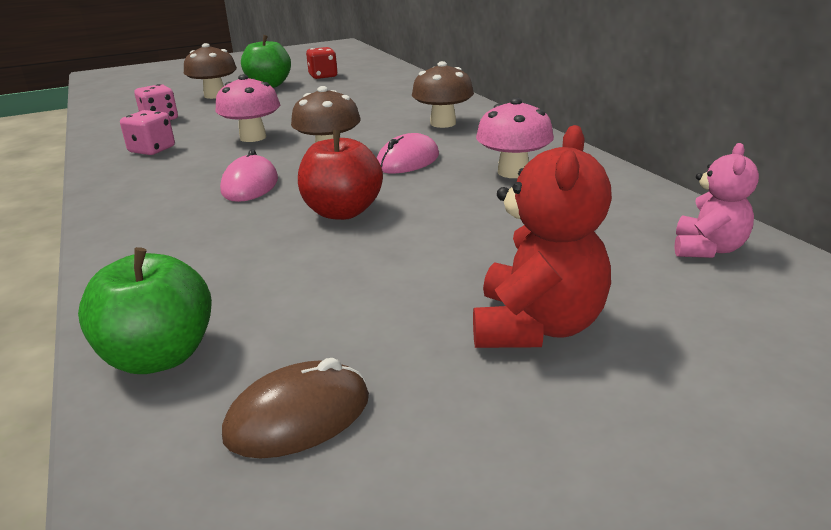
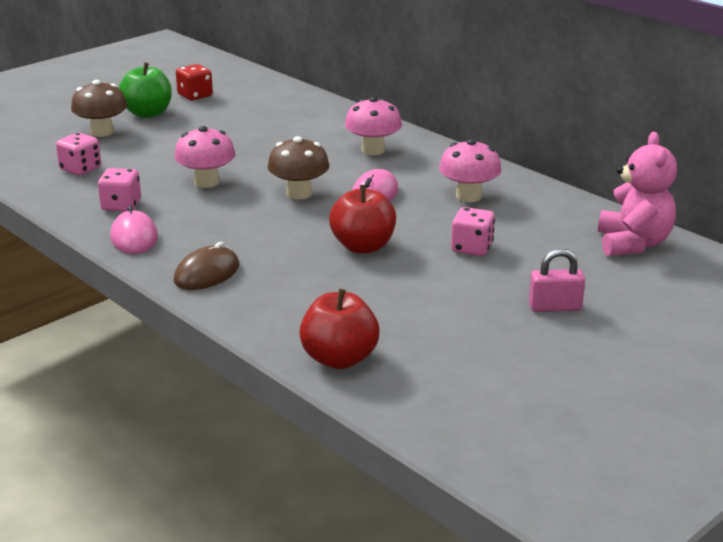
camera: 20 degrees left, 0 degrees up
(160, 356) = (339, 359): green apple -> red apple
(250, 185) = (261, 232): pink mouse -> pink mouse (134, 237)
(298, 416) = (456, 373): brown mouse -> brown mouse (207, 274)
(443, 123) = (373, 150): brown mushroom -> pink mushroom
(473, 229) = (472, 248): none -> pink dice
(536, 326) = (555, 307): red teddy bear -> pink padlock
(707, 249) = (633, 244): pink teddy bear -> pink teddy bear, size x1.57

